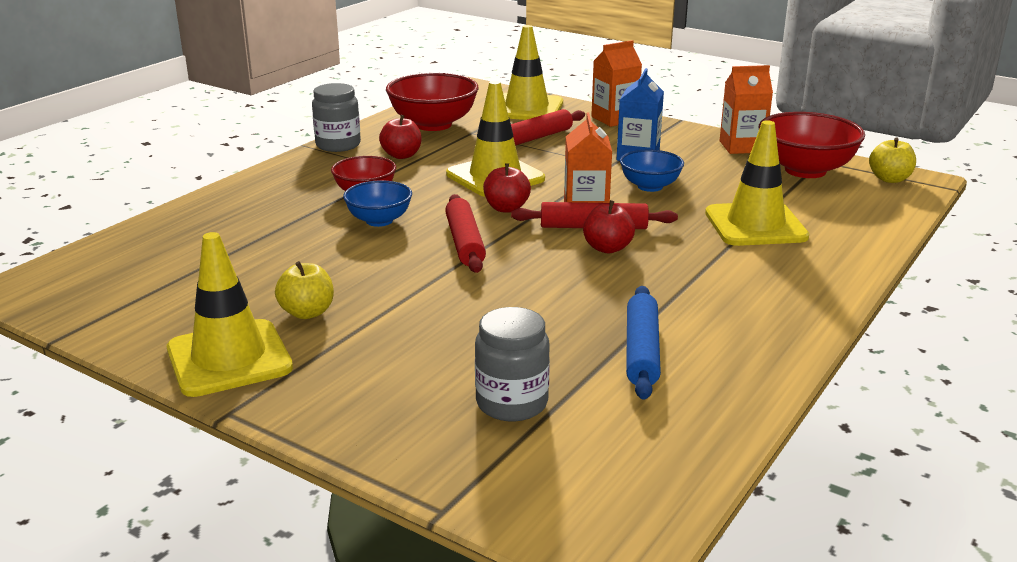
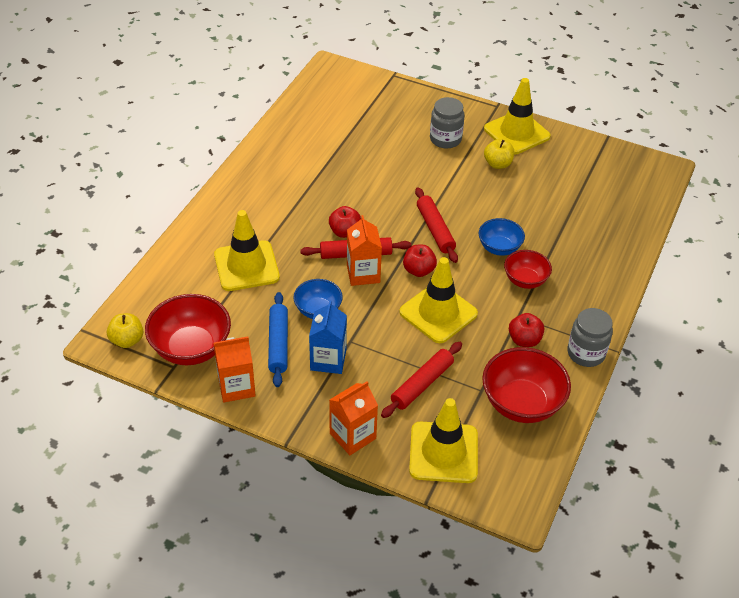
camera: 170 degrees right, 20 degrees up
(512, 403) = (378, 120): grey jar -> grey jar (445, 139)
(641, 351) = (322, 153): blue rolling pin -> blue rolling pin (278, 344)

